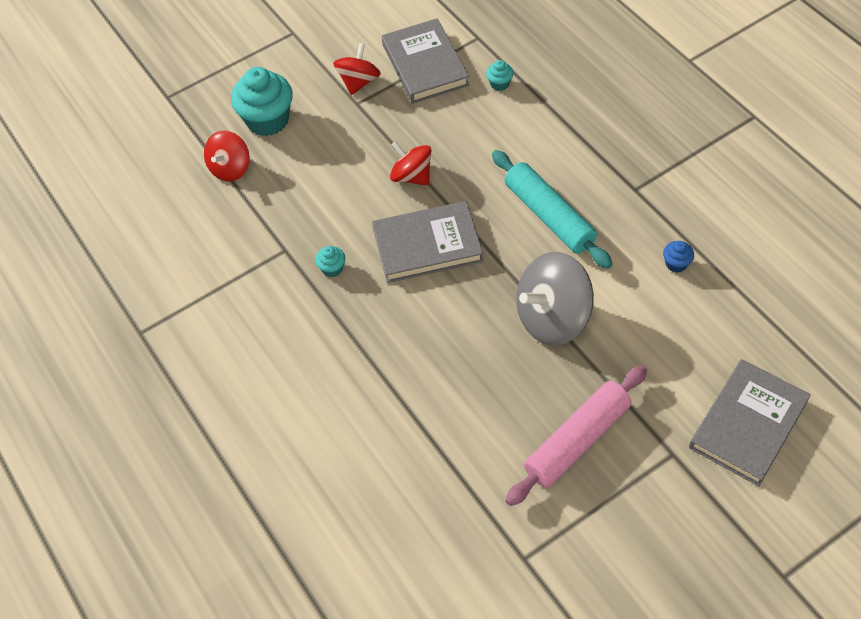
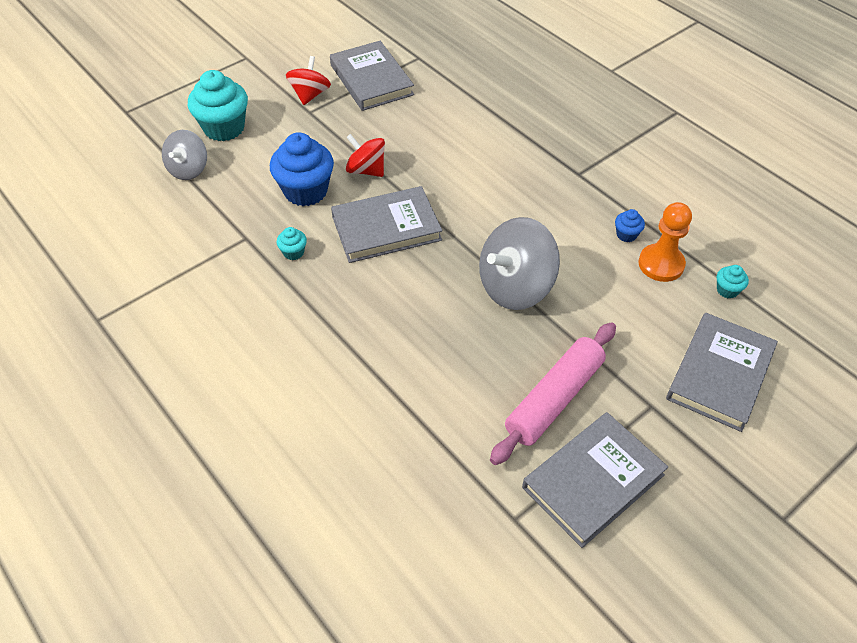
camera: 10 degrees left, 5 degrees down
(230, 168) = (188, 169): red spinning top -> grey spinning top
(348, 199) = (306, 191): none -> blue cupcake
(499, 84) = (442, 93): turquoise cupcake -> turquoise cupcake (727, 290)
(549, 216) = (501, 199): turquoise rolling pin -> none
(604, 526) = (593, 481): none -> grey book
(707, 300) = (661, 264): none -> orange pawn

